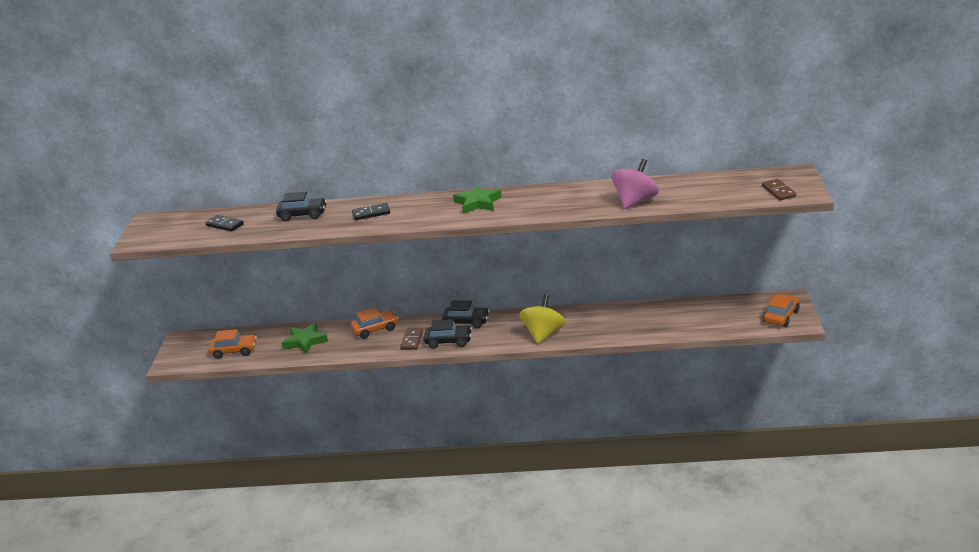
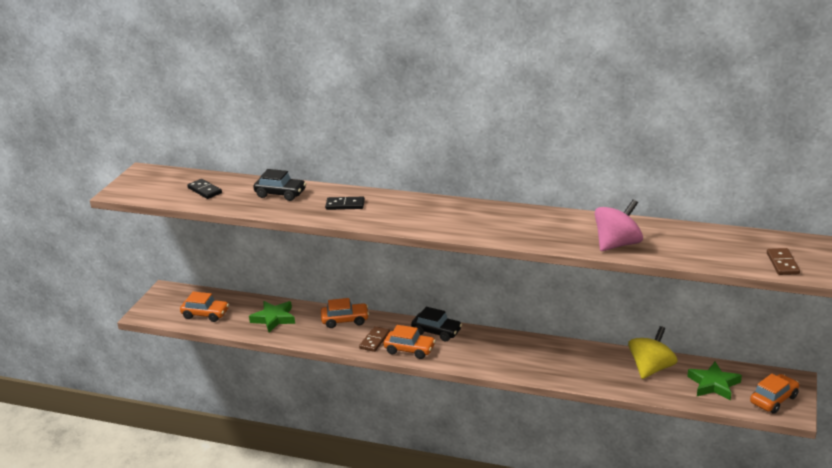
camera: 15 degrees right, 0 degrees up
(448, 341) = (409, 350): black car -> orange car
(478, 203) = (454, 214): green star -> green star (713, 384)
(543, 334) = (507, 363): yellow spinning top -> yellow spinning top (651, 369)

